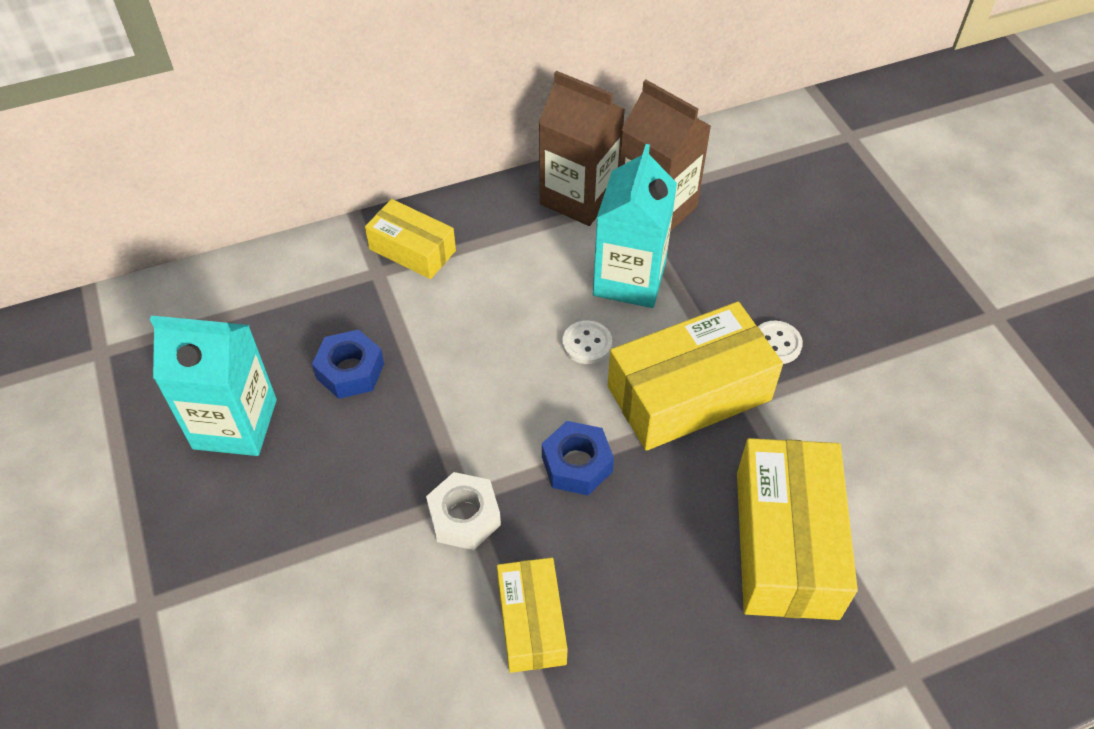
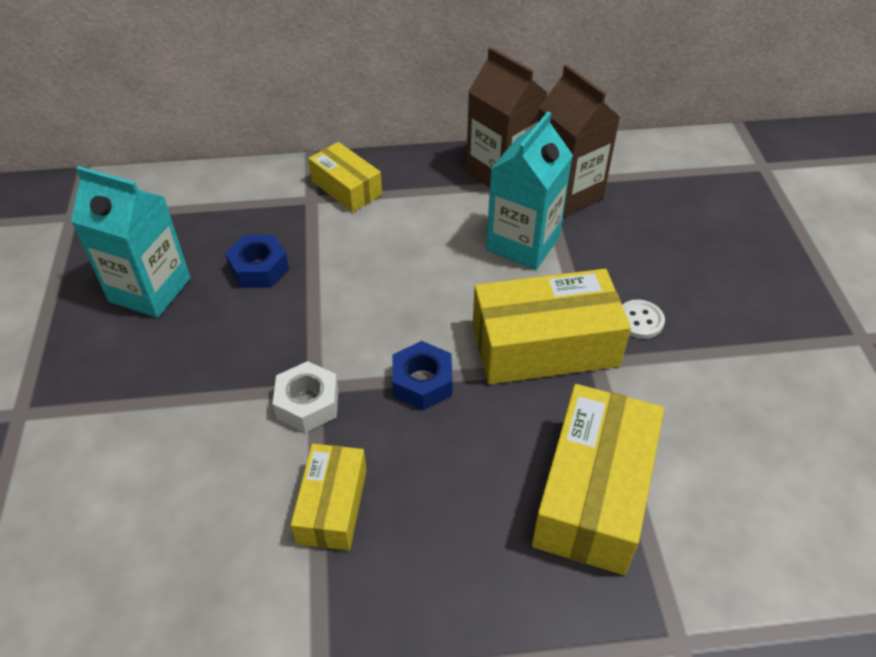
camera: 15 degrees right, 5 degrees down
(587, 343) = (467, 287): white button -> none

